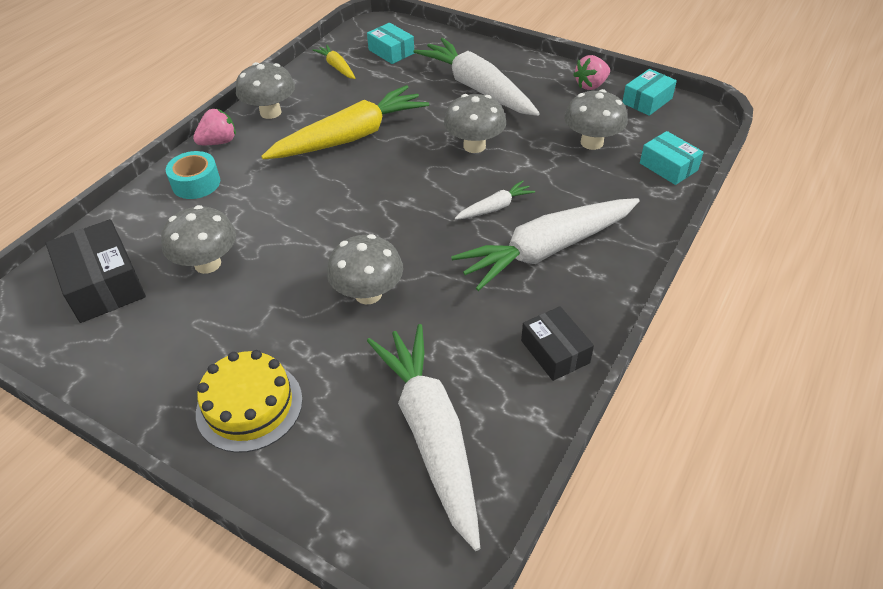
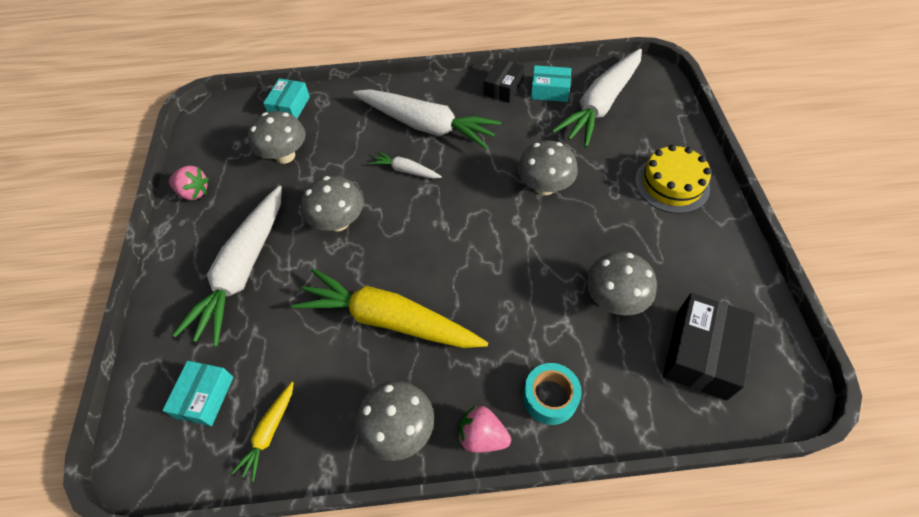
camera: 125 degrees left, 10 degrees up
(647, 101) = (201, 149): turquoise box -> turquoise box (549, 91)

